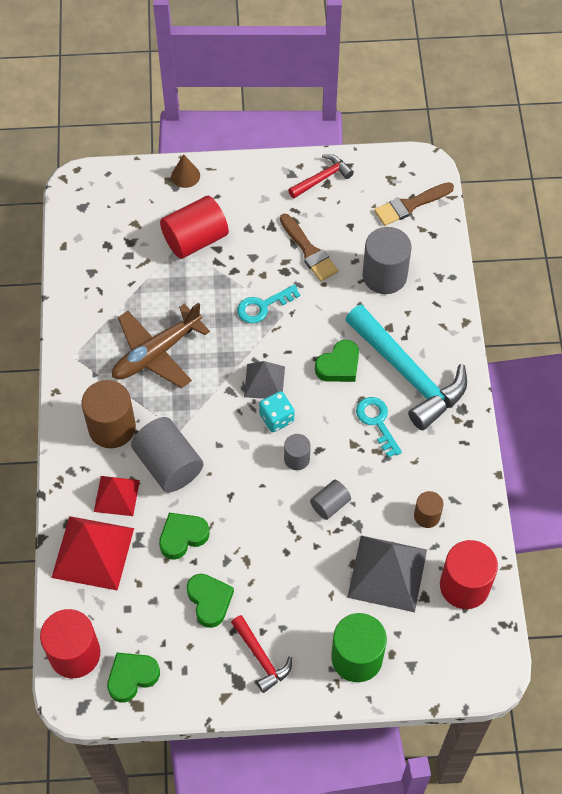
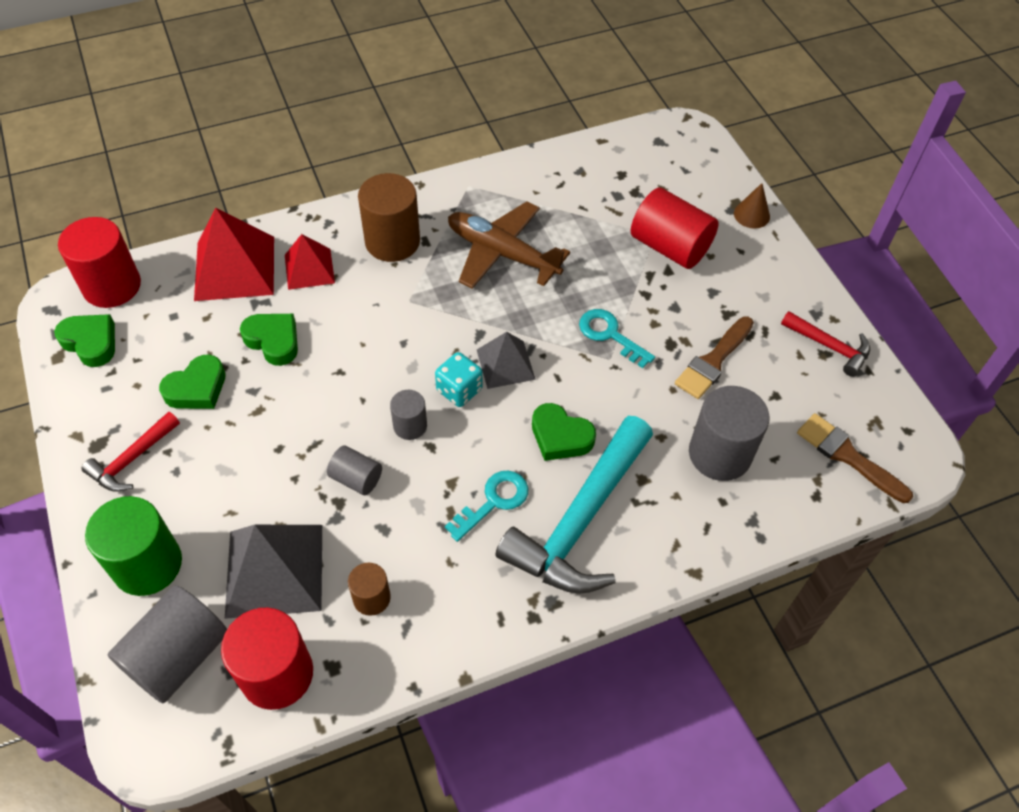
camera: 70 degrees right, 5 degrees down
(168, 465) = (362, 303): grey cylinder -> grey cylinder (178, 655)

